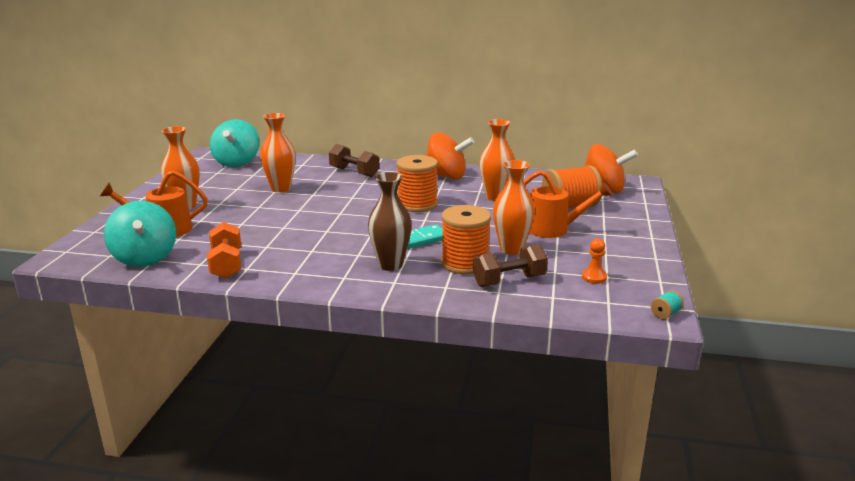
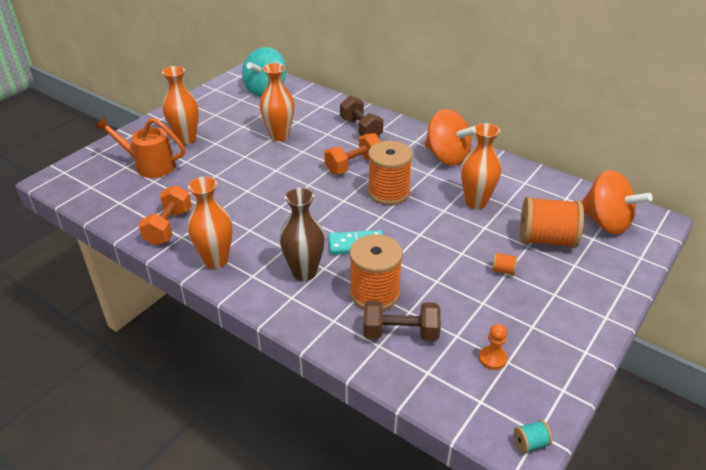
camera: 25 degrees right, 15 degrees up
(145, 258) = (113, 199): turquoise spinning top -> none
(369, 194) = (353, 165): none -> orange dumbbell
(511, 249) = (435, 287): orange vase -> orange vase (216, 260)
(554, 229) = (503, 270): orange watering can -> orange spool

